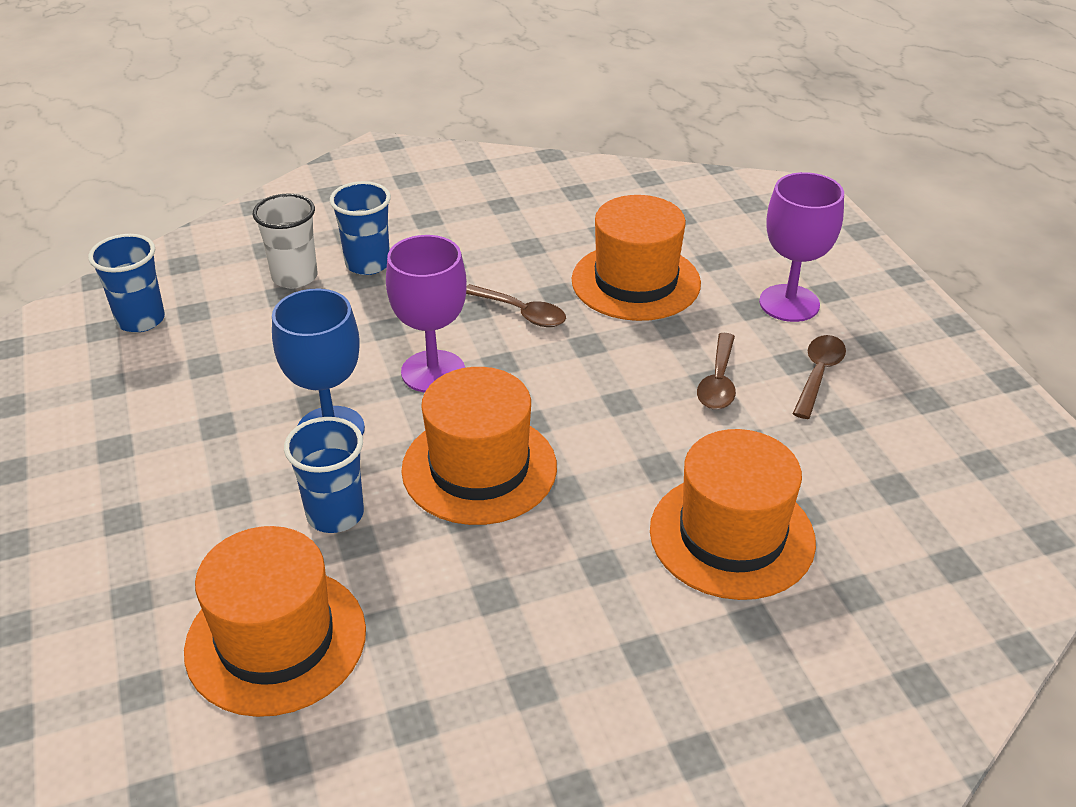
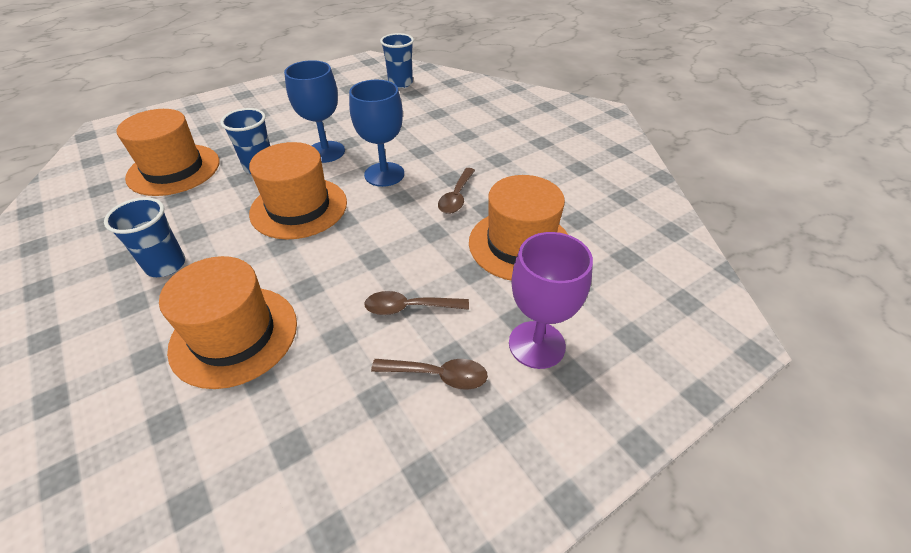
camera: 75 degrees right, 5 degrees up
(295, 277) = (455, 113): white cup -> none
(367, 264) = (480, 132): blue cup -> blue cup (166, 265)
(433, 372) = (384, 174): purple goblet -> blue goblet

